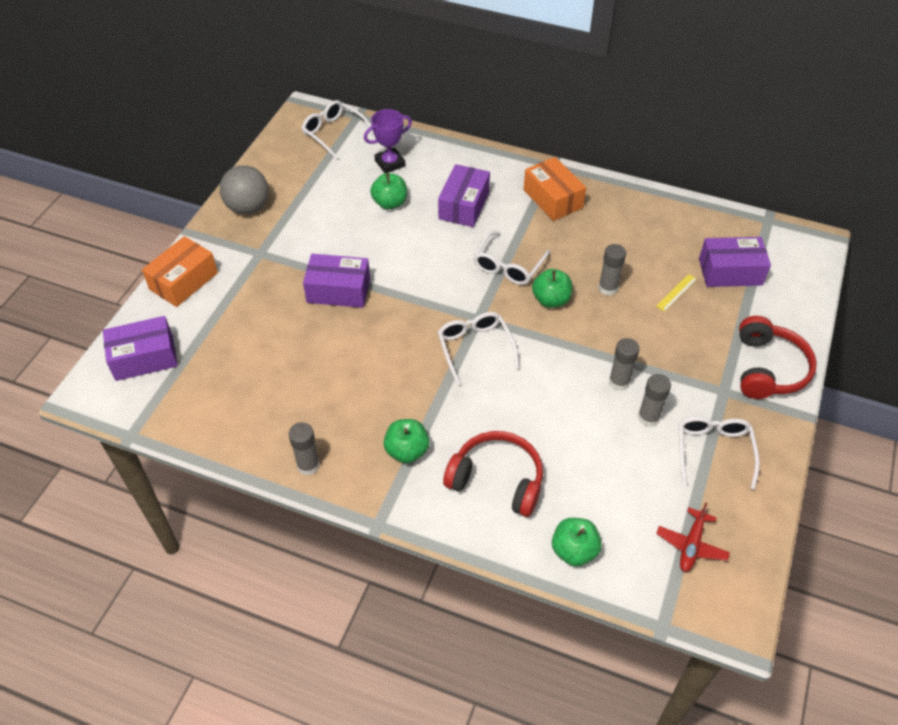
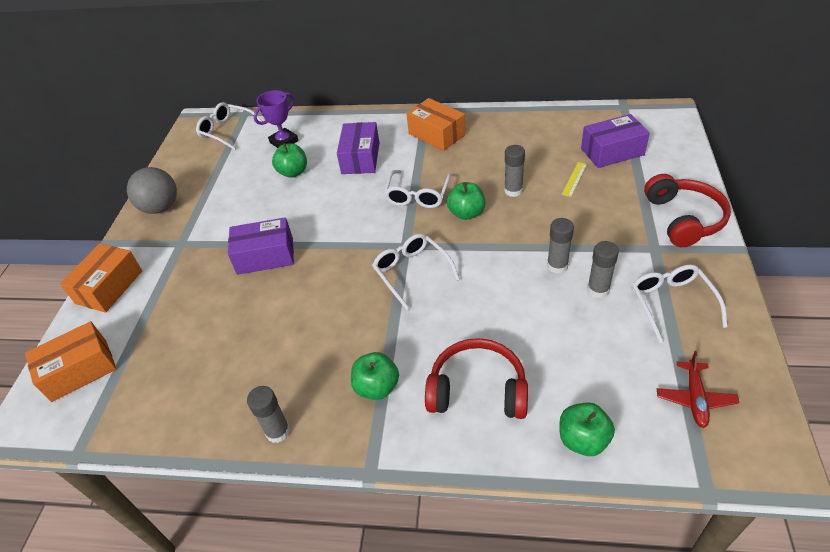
camera: 10 degrees left, 5 degrees down
(144, 358) = (79, 370): purple box -> orange box

